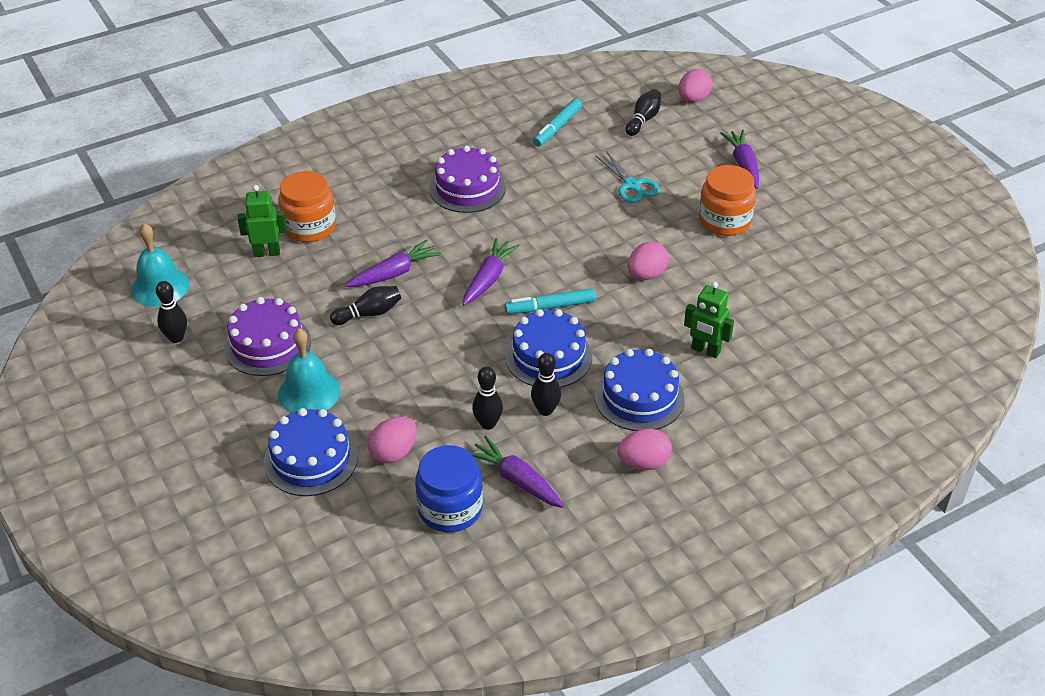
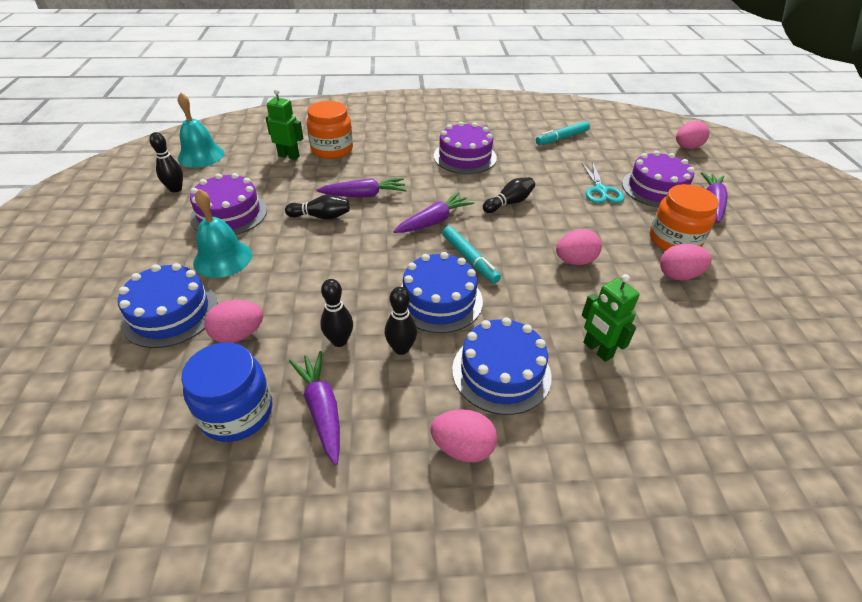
camera: 25 degrees right, 0 degrees up
(550, 307) = (469, 259): turquoise marker -> turquoise marker turned 135 degrees counterclockwise
(643, 120) = (636, 150): black bowling pin -> black bowling pin (509, 203)
(684, 165) = (656, 188): none -> purple cake
(742, 257) = (678, 275): none -> pink egg

